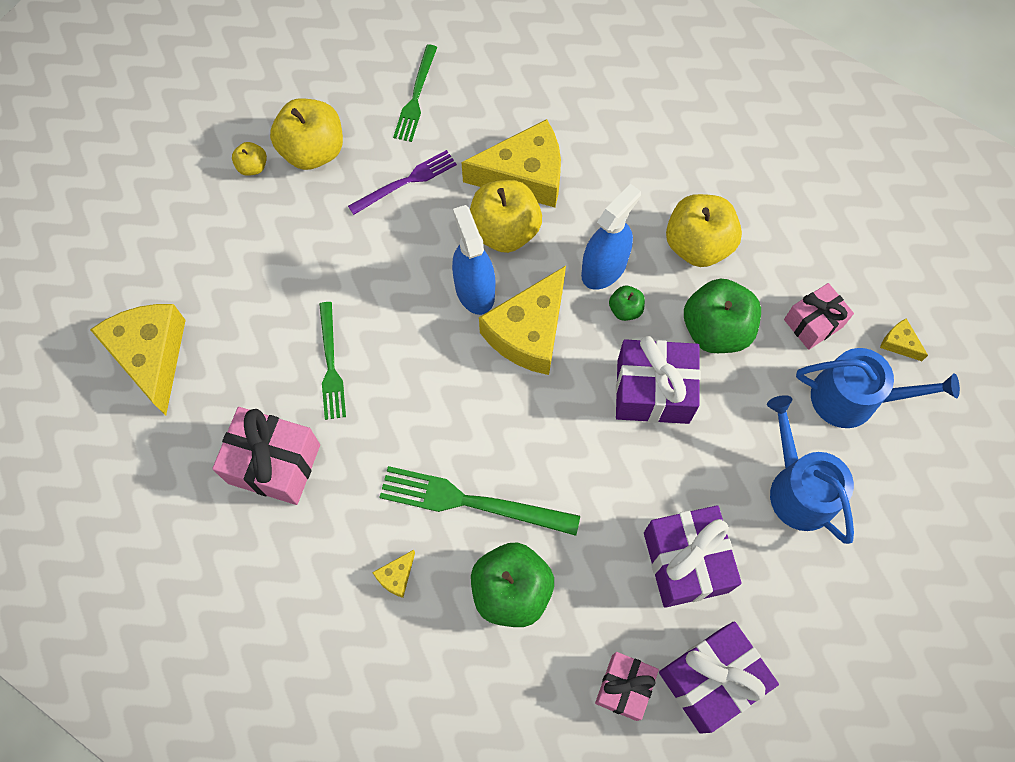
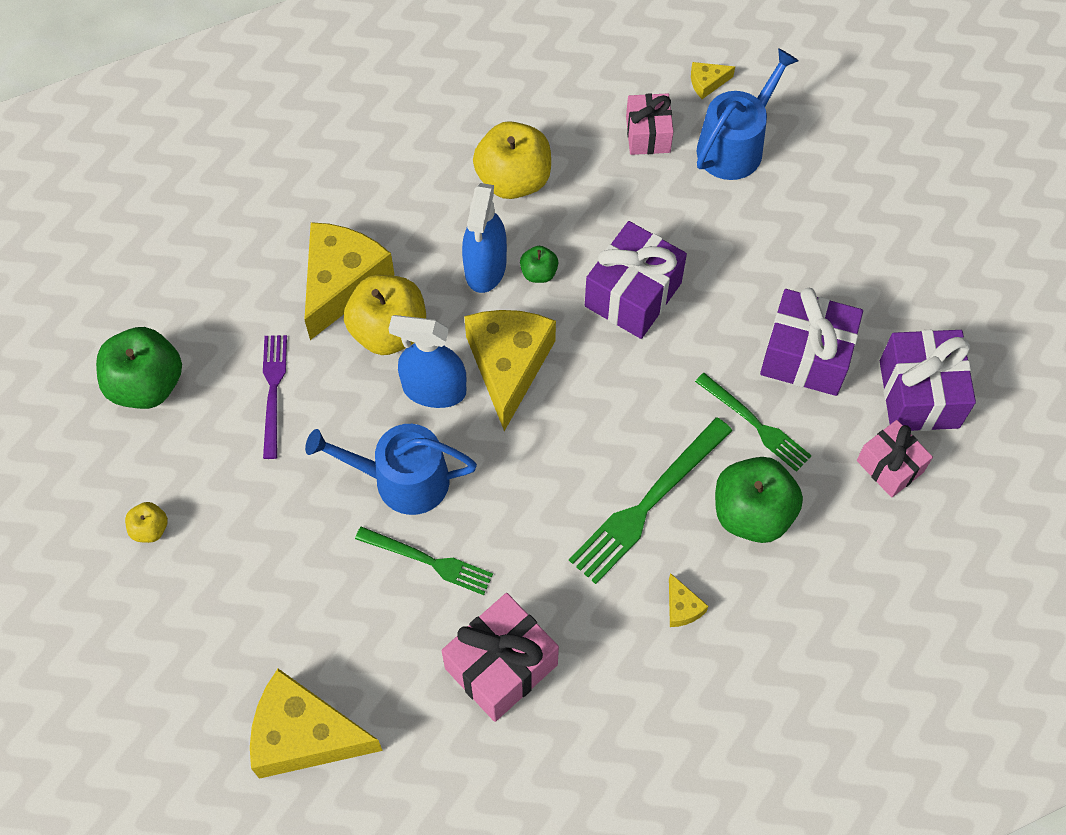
camera: 60 degrees left, 5 degrees down
(313, 150) = (174, 460): yellow apple -> none
(416, 97) = (182, 333): green fork -> green fork (755, 424)
(529, 332) = (509, 365): yellow cheese -> yellow cheese turned 150 degrees counterclockwise
(604, 268) = (485, 267): blue spray bottle -> blue spray bottle turned 150 degrees counterclockwise
(716, 329) = (605, 211): green apple -> green apple (146, 384)
(798, 488) = (790, 233): blue watering can -> blue watering can (402, 480)

